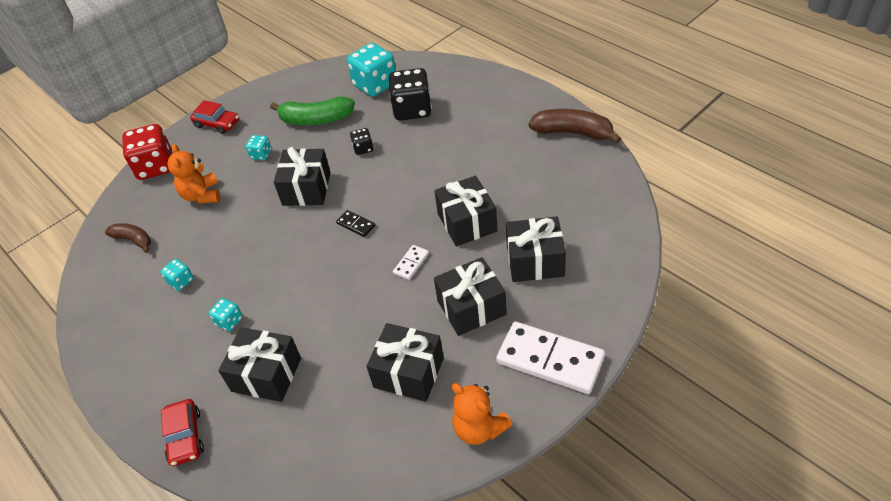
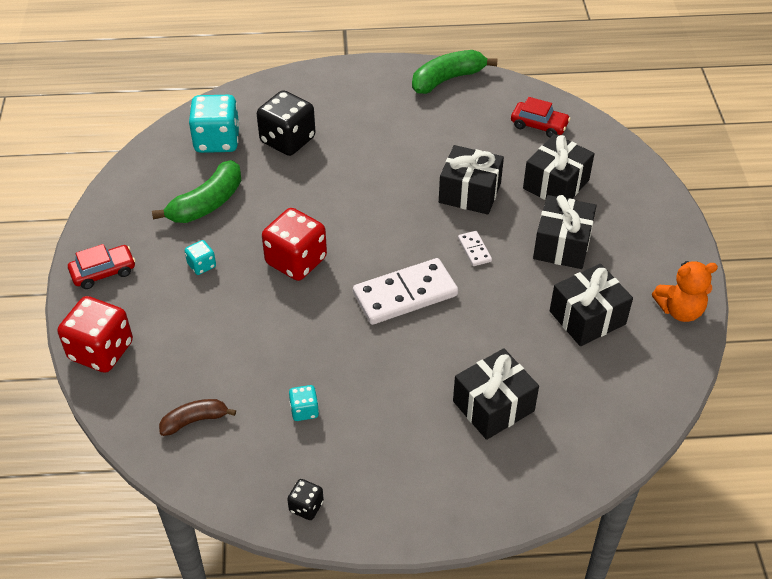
camera: 55 degrees left, 0 degrees up
(185, 437) = (504, 497): red car -> red car (539, 125)
(202, 195) = (200, 337): orange teddy bear -> none
(229, 321) = (400, 400): turquoise dice -> none
(306, 189) = (296, 261): black gift -> red dice
(356, 225) = (386, 256): black domino -> none
(363, 148) = (294, 197): black dice -> black dice (306, 506)
(550, 360) = (657, 237): white domino -> white domino (405, 295)
(573, 133) = (447, 79): brown banana -> green banana

